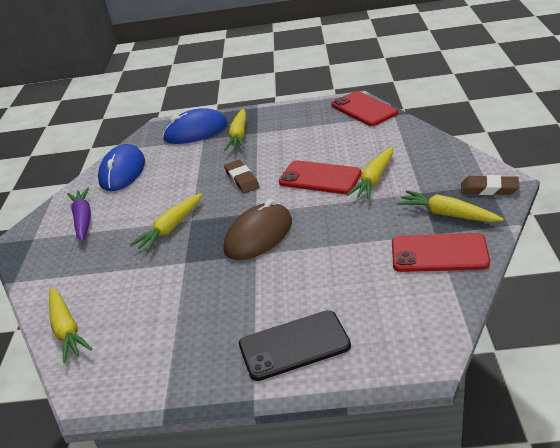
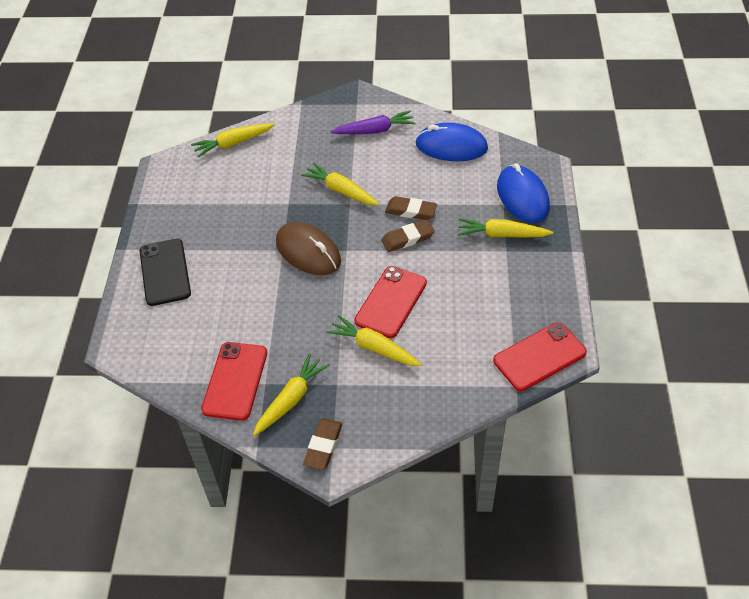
camera: 90 degrees right, 15 degrees up
(206, 182) = (411, 211): none -> brown eraser

